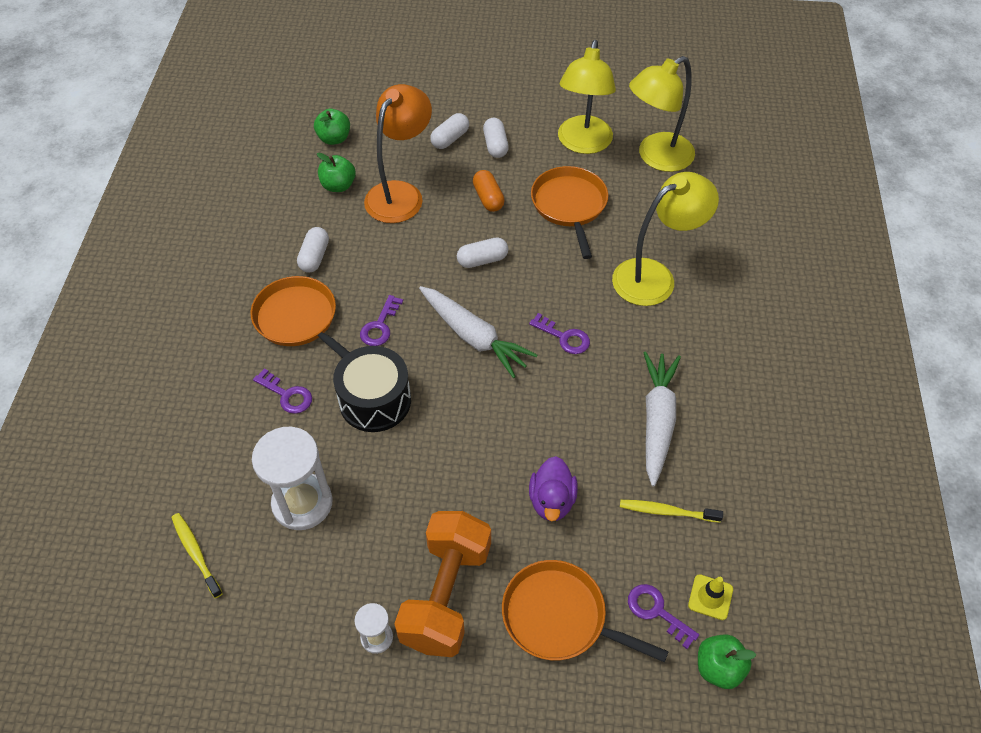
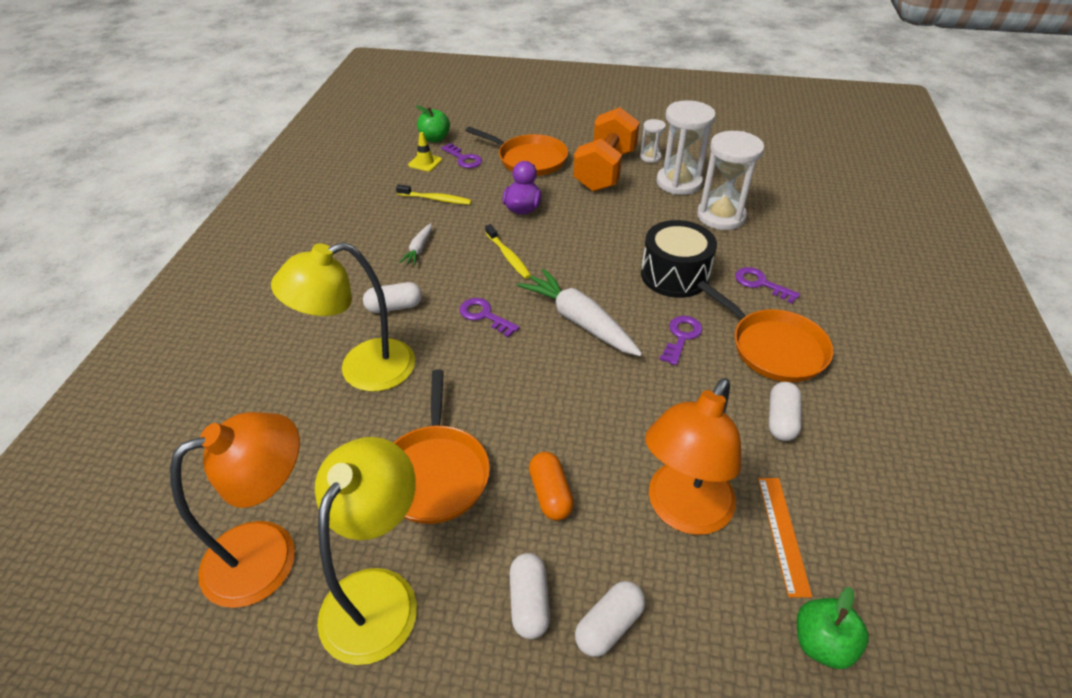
camera: 175 degrees left, 10 degrees down
(196, 553) = (792, 195): yellow toothbrush -> yellow toothbrush (508, 256)
(338, 185) = (783, 534): green apple -> orange ruler
(344, 573) = (679, 182): none -> white hourglass
(482, 260) = (565, 402): white capsule -> white capsule (394, 307)
(656, 157) = (269, 553): yellow lamp -> orange lamp
(657, 420) = (419, 249): white carrot -> white carrot, size x0.50

